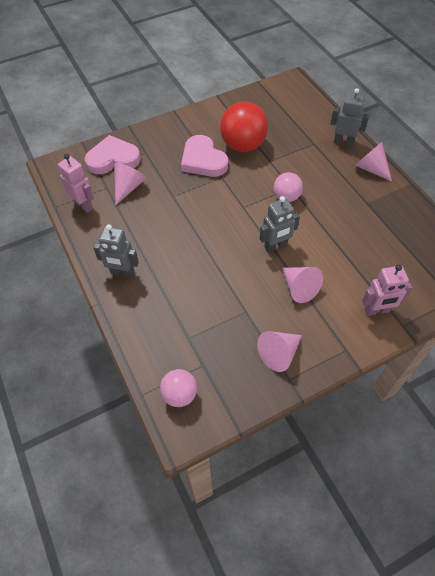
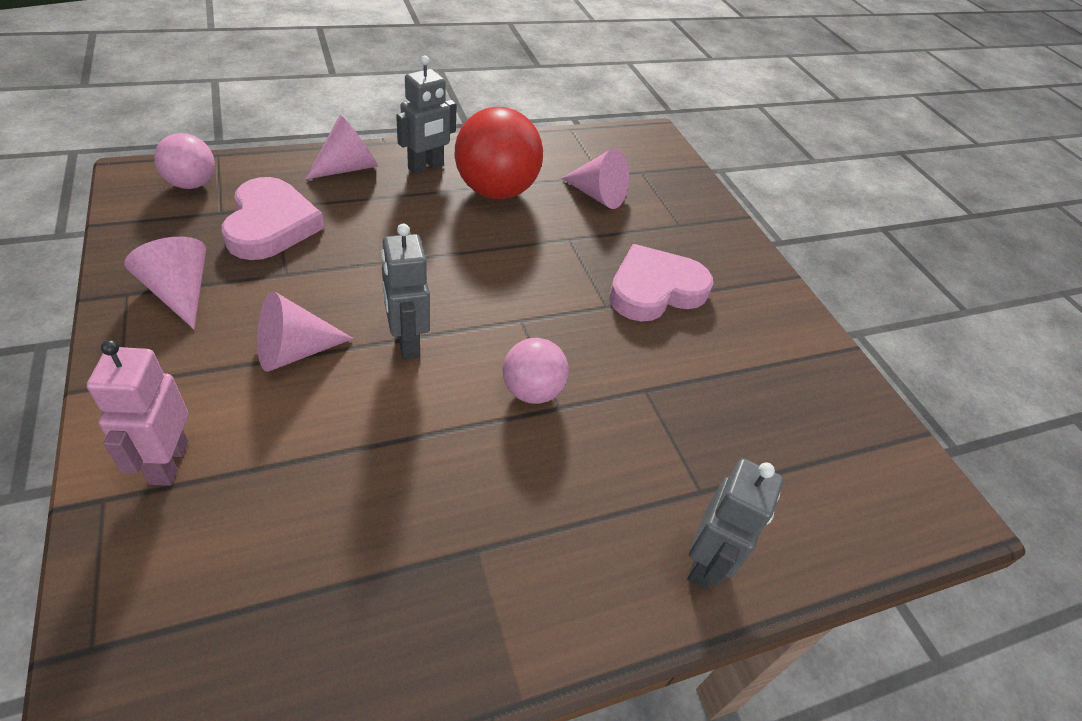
camera: 90 degrees right, 10 degrees down
(84, 205) = (568, 152): pink robot -> none
(113, 159) = (665, 189): pink heart -> pink heart (271, 225)
(122, 272) = (426, 167): grey robot -> grey robot turned 150 degrees counterclockwise
(243, 145) = (696, 356): red ball -> red ball (496, 191)
(370, 168) = (597, 601): pink cone -> pink cone (348, 168)

